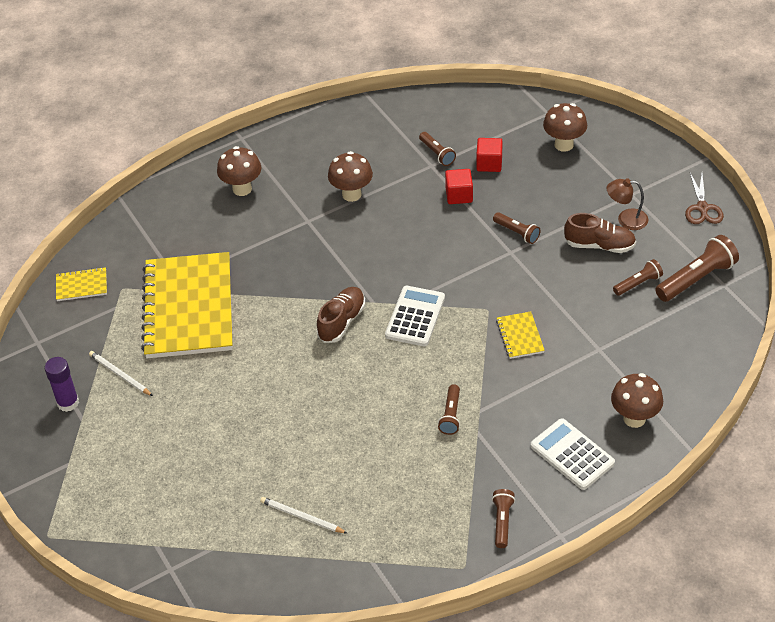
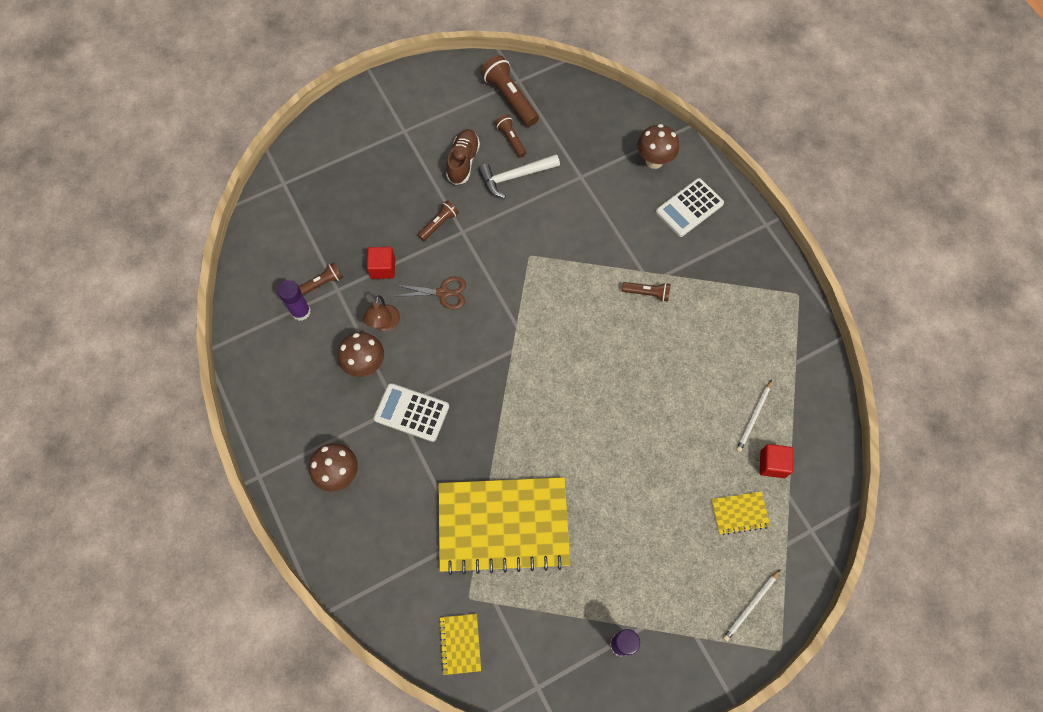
camera: 90 degrees left, 20 degrees up
(120, 375) = (587, 592): white pencil -> white pencil (750, 606)
(341, 322) = (534, 379): brown shoe -> none
(405, 143) = (301, 311): none -> purple glue stick
(415, 316) = (533, 315): white calculator -> white calculator (411, 412)
(489, 163) = (344, 239): red cube -> red cube (772, 464)
(502, 522) = (755, 263): brown flashlight -> none
(520, 336) = (563, 233): yellow notebook -> yellow notebook (739, 513)
(564, 145) = (330, 175): brown mushroom -> none
(588, 290) = (515, 176): none -> white hammer
(626, 219) = (435, 138): brown lamp -> brown lamp (384, 324)
(702, 208) = (429, 82): brown scissors -> brown scissors (443, 293)

